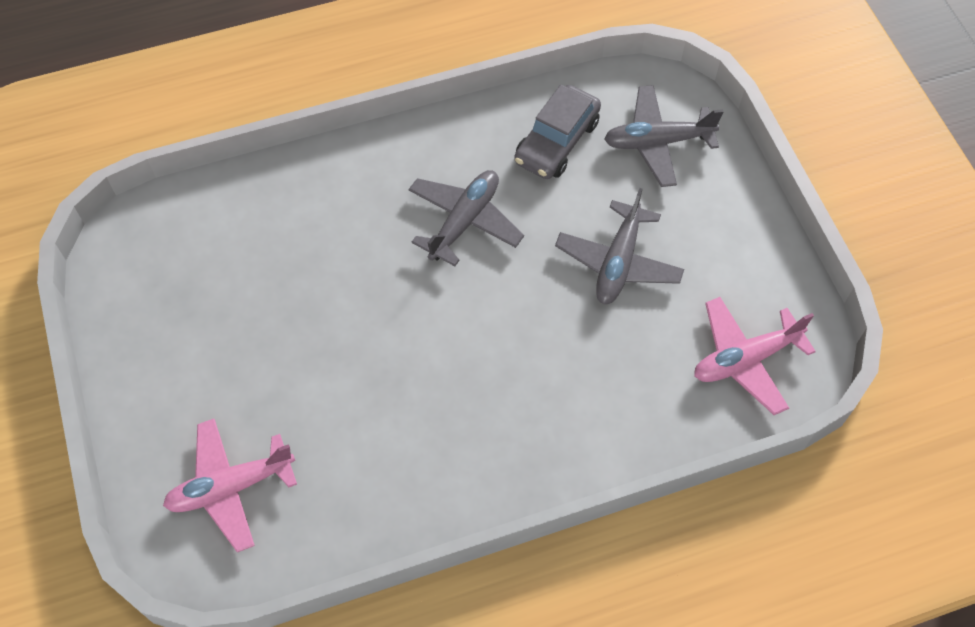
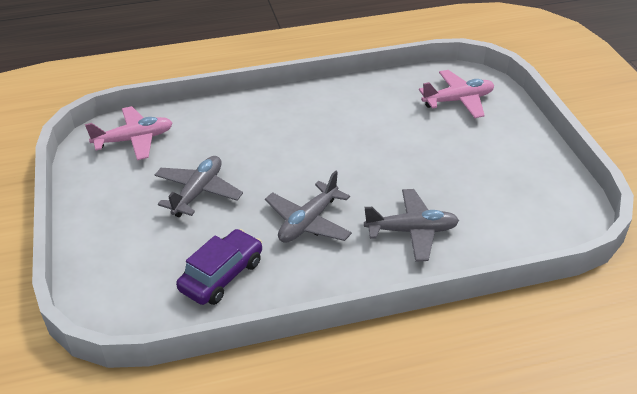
camera: 175 degrees left, 20 degrees down
(557, 142) = (222, 275): grey car -> purple car
(657, 142) = (136, 271): grey plane -> grey plane (412, 231)

